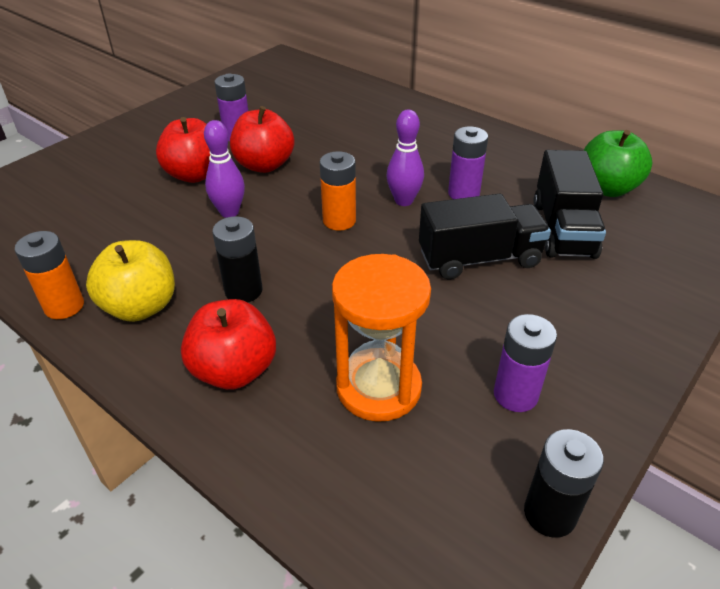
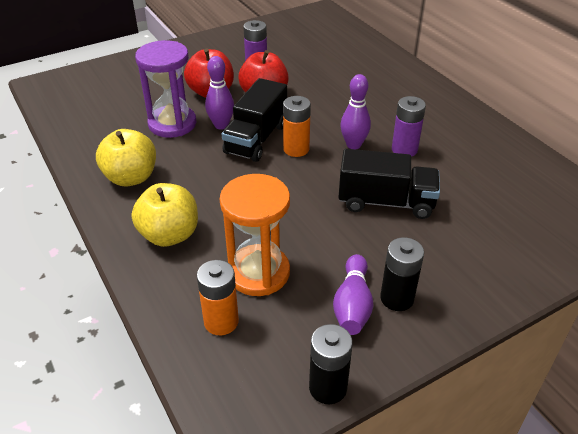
camera: 20 degrees right, 0 degrees up
(64, 306) = (84, 165): orange battery -> orange battery (221, 321)
(163, 224) = (172, 124): none -> purple hourglass
(234, 370) = (169, 235): red apple -> yellow apple
(243, 291) = (202, 183): black battery -> black battery (397, 298)
(515, 395) = (352, 305): purple battery -> purple bowling pin
(563, 229) = (468, 196): black truck -> black truck (256, 139)
(607, 188) = (529, 172): green apple -> none

